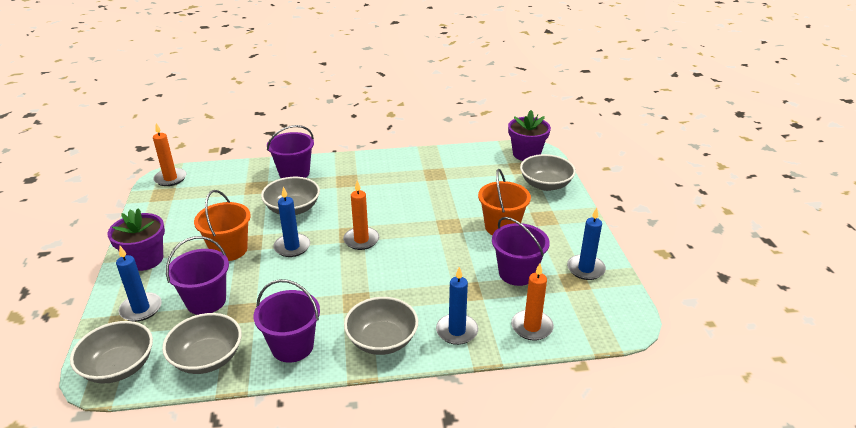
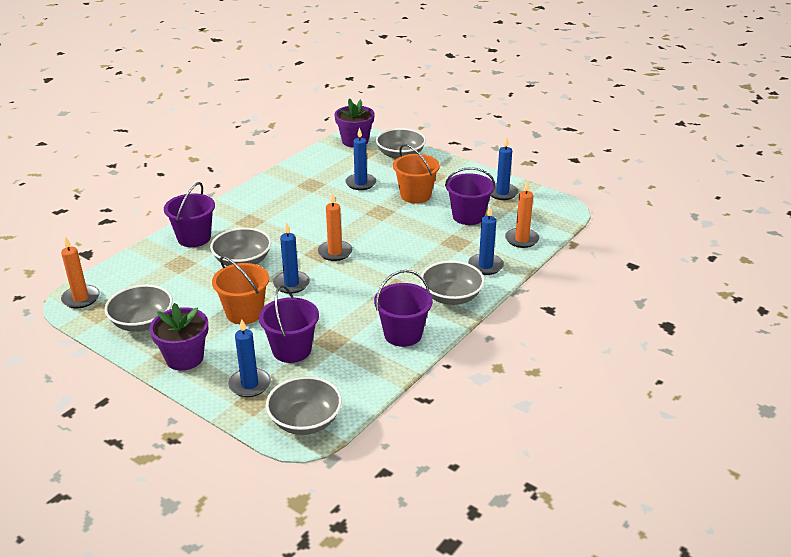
camera: 45 degrees left, 0 degrees up
(207, 358) = (358, 376): grey bowl -> grey bowl (142, 322)
(473, 192) = (360, 183): none -> blue candle

